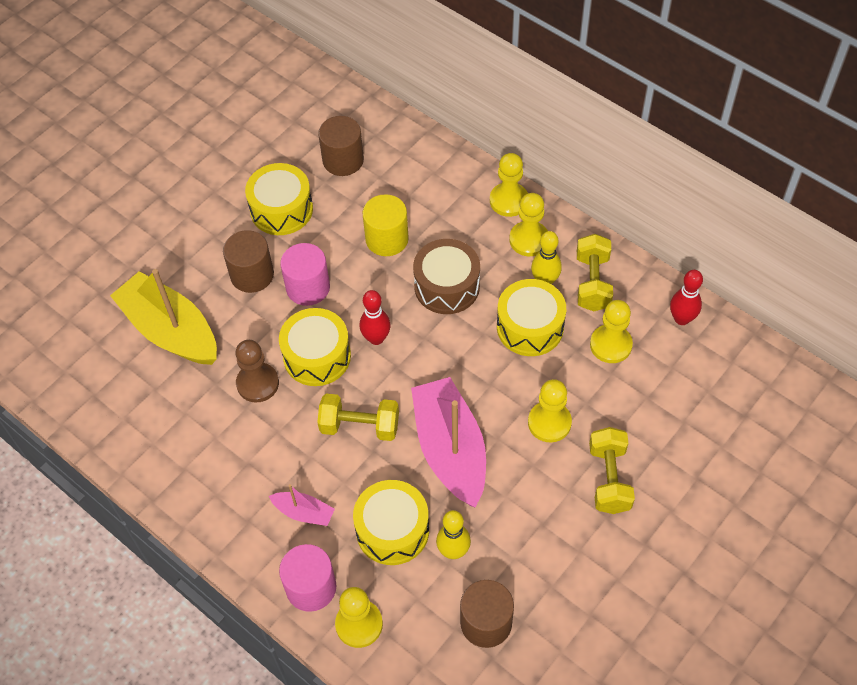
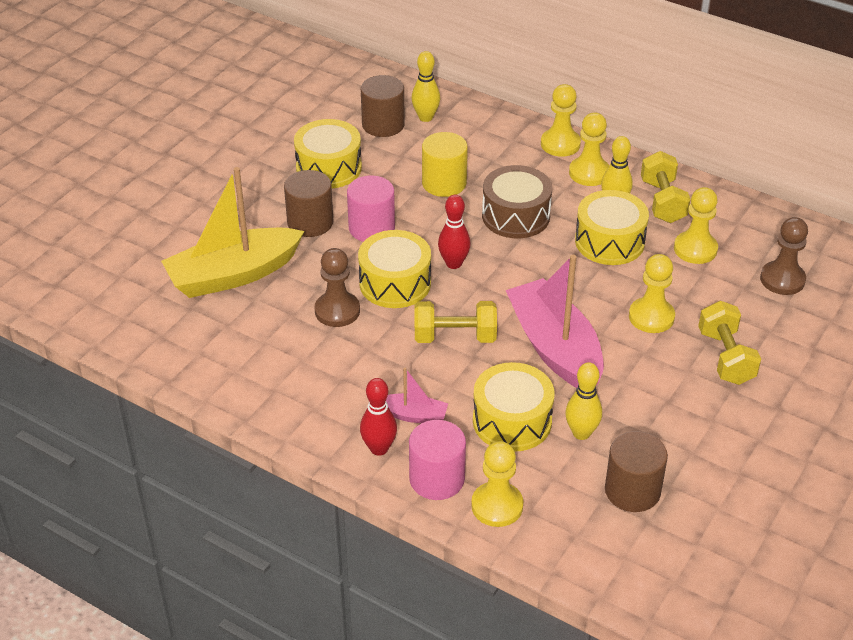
camera: 10 degrees left, 15 degrees down
(170, 330) = (233, 275): yellow boat -> yellow boat turned 60 degrees counterclockwise
(385, 155) = (425, 117): none -> yellow bowling pin
(681, 319) = (759, 223): red bowling pin -> red bowling pin (379, 448)
(686, 391) = (782, 279): none -> brown pawn

